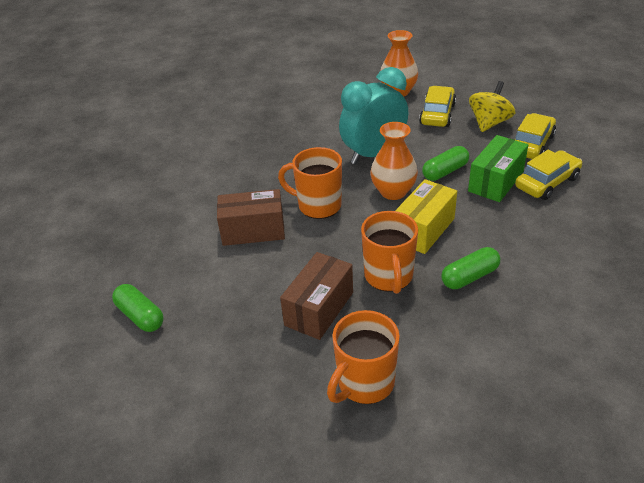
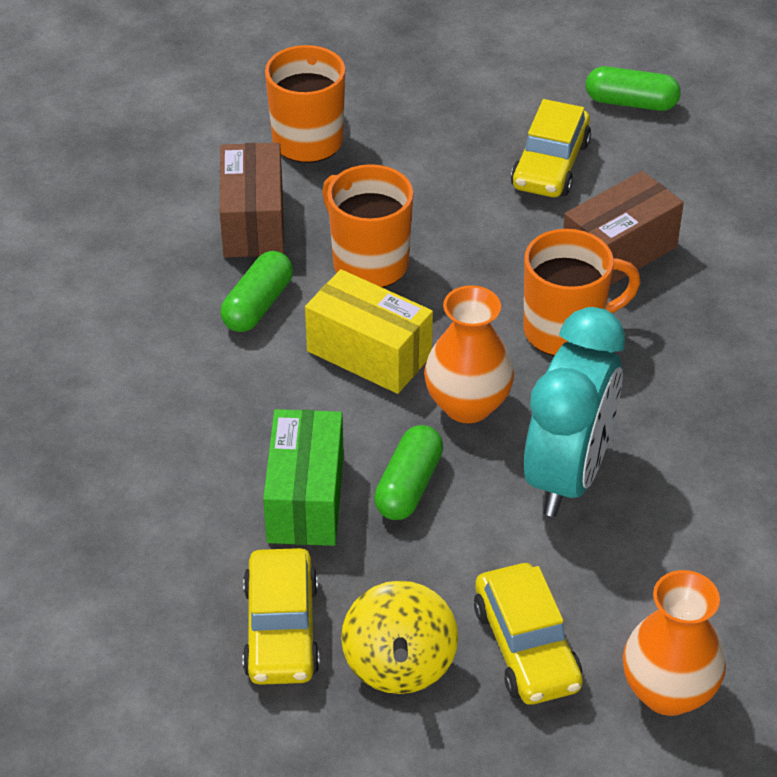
camera: 145 degrees right, 5 degrees up
(319, 309) = (425, 190): brown box -> brown box (253, 222)
(423, 229) = (369, 353): yellow box -> yellow box turned 60 degrees counterclockwise
(547, 182) = (213, 534): yellow car -> yellow car (550, 165)

